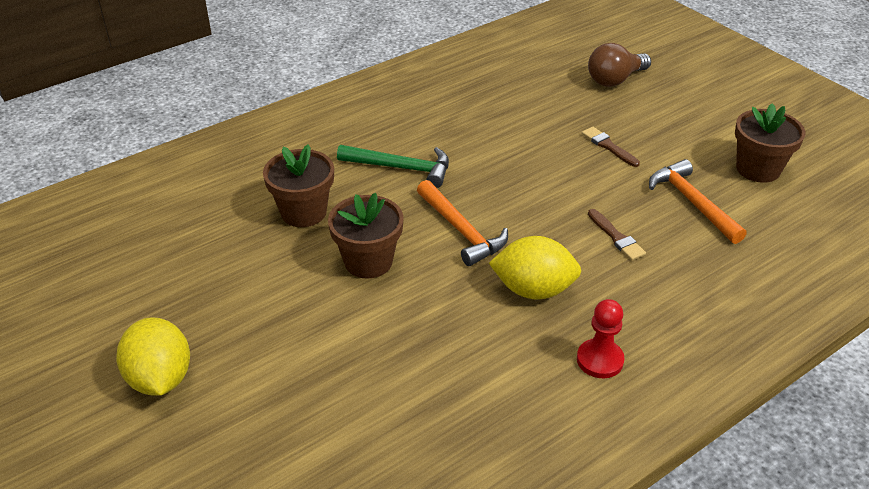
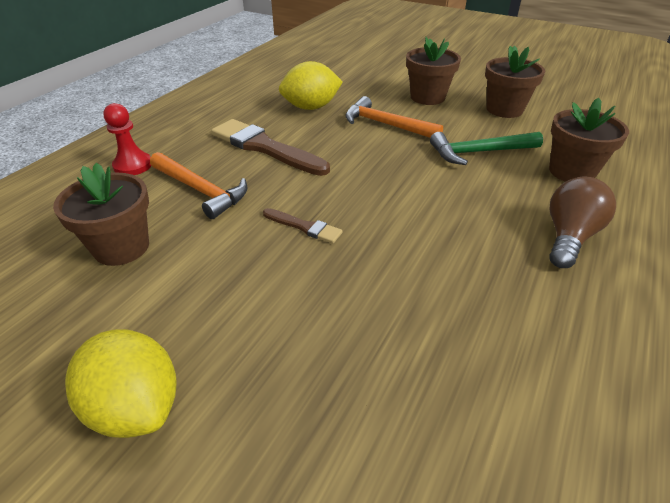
camera: 155 degrees right, 0 degrees up
(160, 378) = (464, 46): yellow lemon -> yellow lemon (136, 406)
(347, 128) = (571, 172): none -> brown flower pot
(600, 360) = (254, 89): red pawn -> red pawn (133, 165)
(615, 80) = (342, 349): brown light bulb -> brown light bulb (569, 237)
(616, 237) = (265, 147): brown brush -> brown brush, size x2.00

